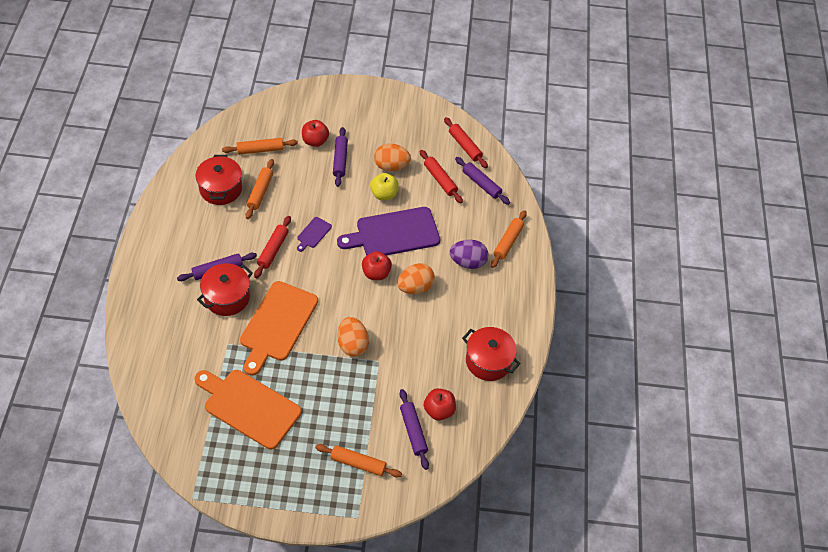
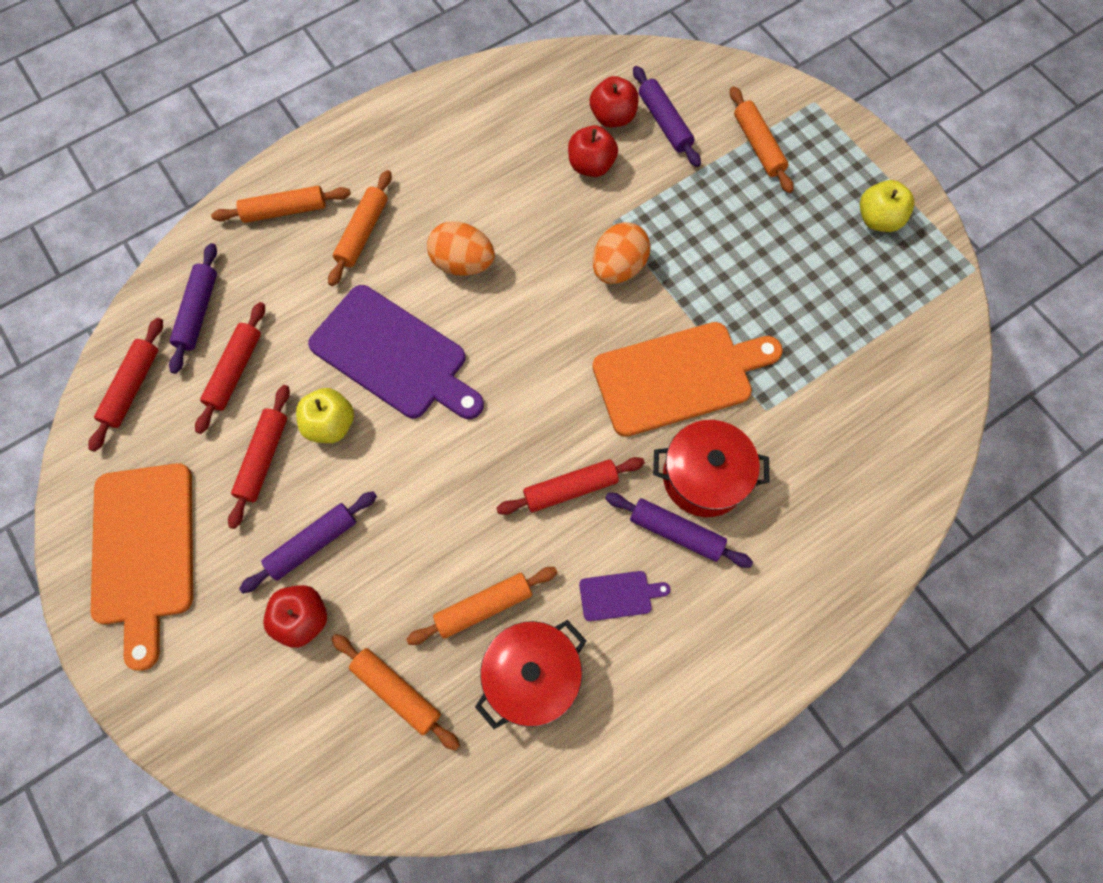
camera: 125 degrees left, 15 degrees up
(249, 407) = (816, 309): orange cutting board -> orange cutting board (144, 551)
(263, 480) = (878, 219): none -> yellow apple
(313, 233) = (491, 460): purple cutting board -> purple cutting board (619, 595)
(376, 273) = (483, 325): red apple -> red apple (591, 165)
(391, 166) = (263, 458): orange egg -> red rolling pin
(413, 431) = (664, 123): purple rolling pin -> purple rolling pin turned 60 degrees counterclockwise
(468, 262) = (363, 233): purple egg -> orange rolling pin
(488, 361) = (497, 114): red pot -> none

